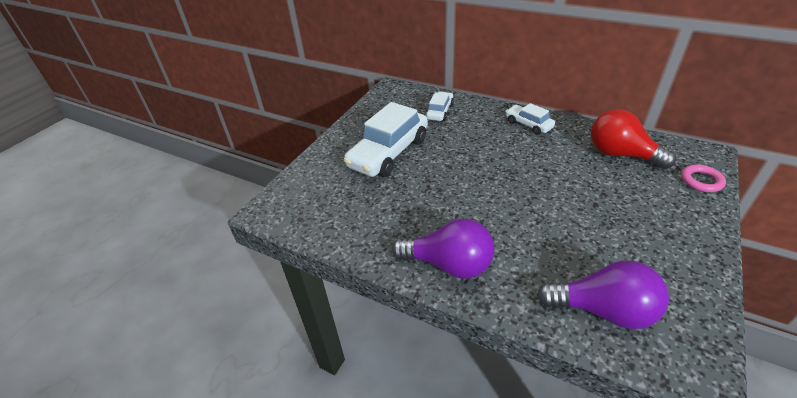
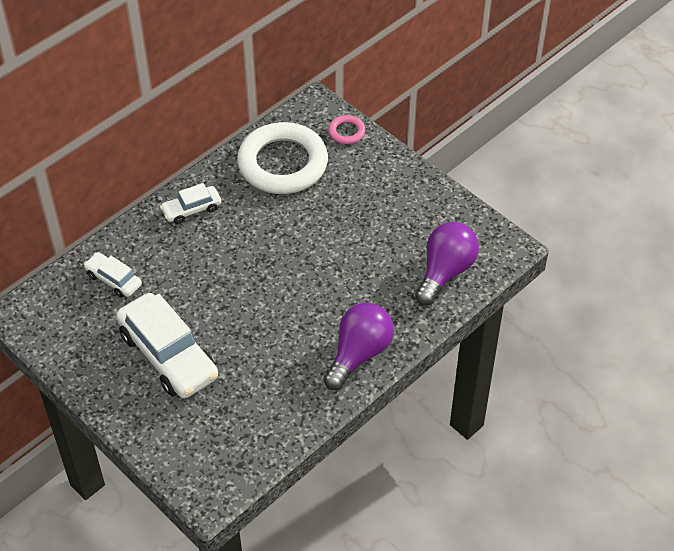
camera: 75 degrees left, 10 degrees up
(620, 154) = (282, 164): red light bulb -> white ring

